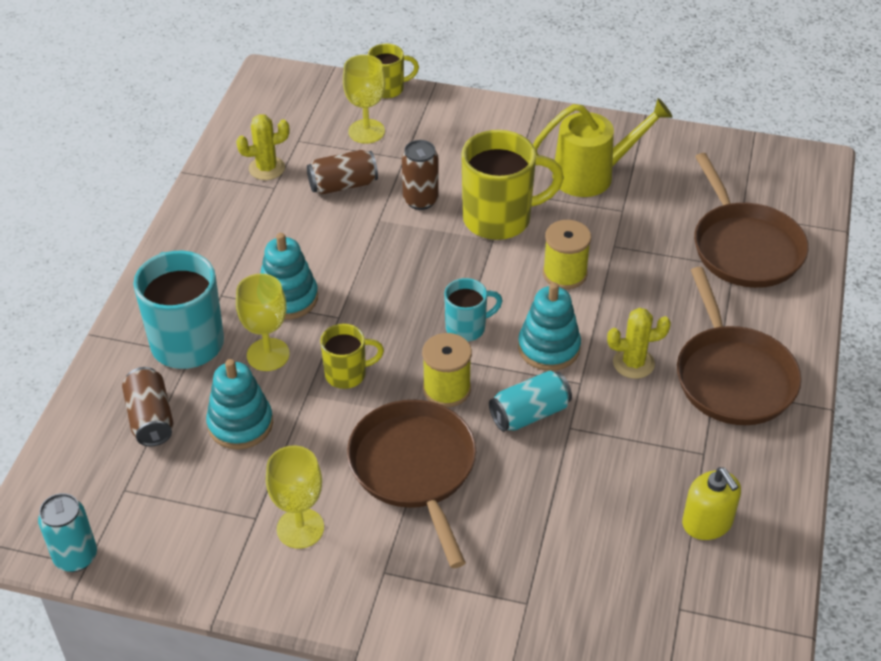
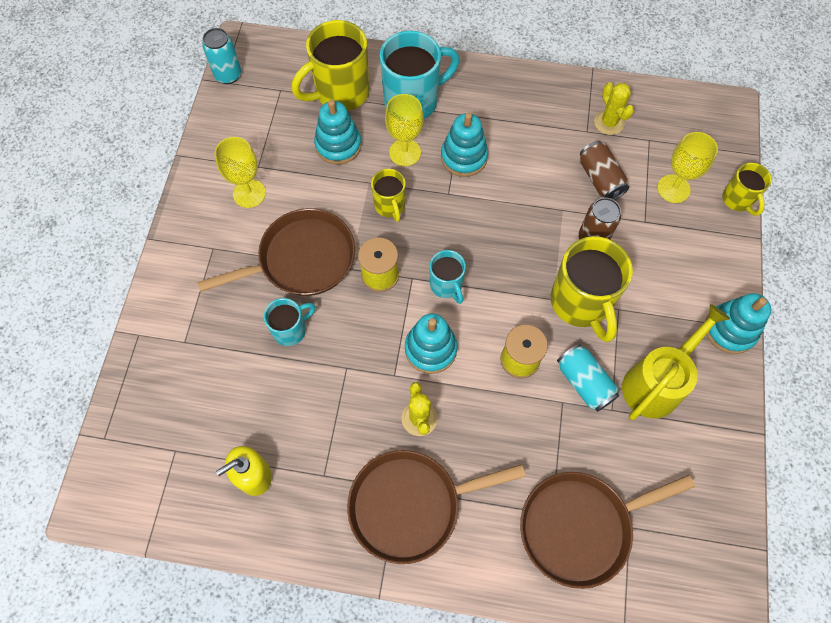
camera: 85 degrees right, 20 degrees up
(150, 418) = (340, 93): brown can -> yellow mug
(516, 482) = (291, 330): none -> turquoise mug
(529, 413) = (358, 337): turquoise can -> turquoise can (584, 382)
(538, 118) = (730, 330): none -> turquoise stacking toy
(593, 175) = (657, 382): yellow watering can -> yellow watering can turned 120 degrees counterclockwise

